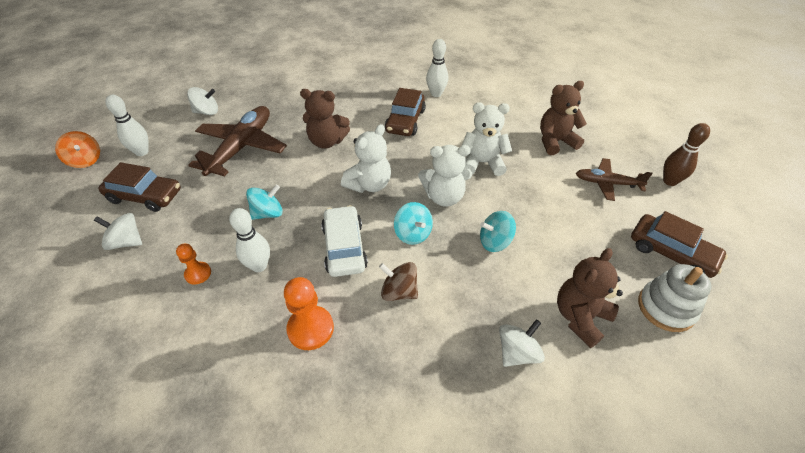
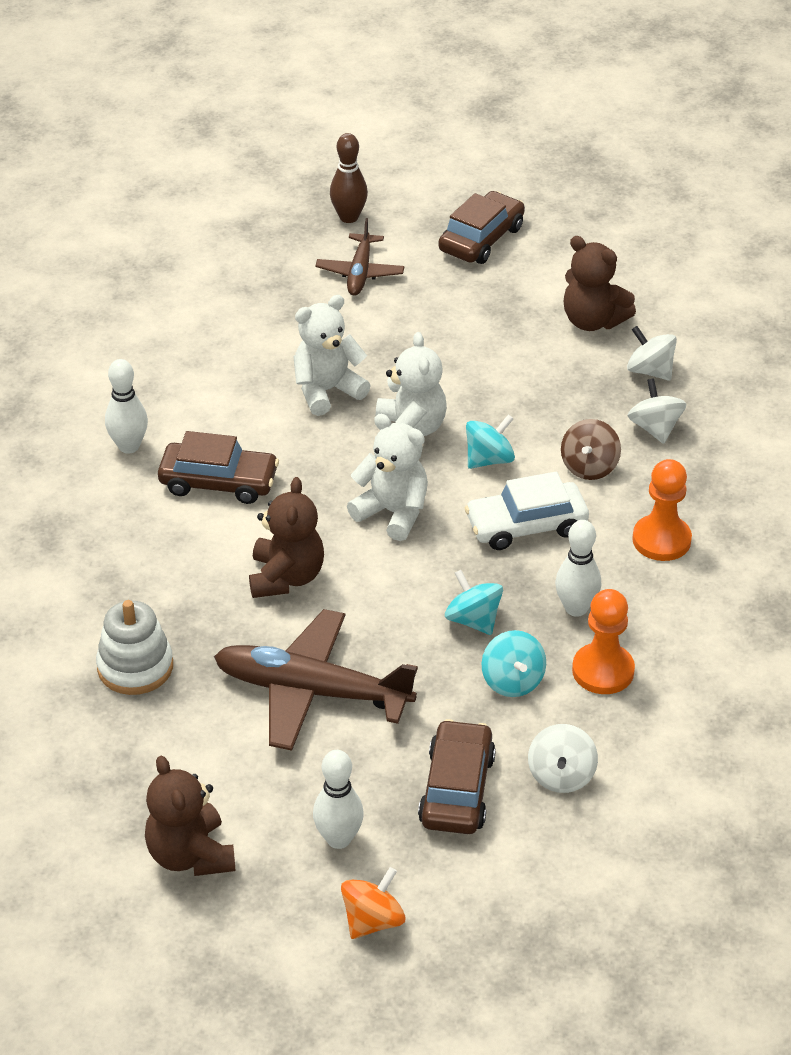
camera: 95 degrees left, 5 degrees down
(198, 274) = (603, 671): orange pawn -> orange pawn, size x1.66
(207, 112) = (200, 776): white spinning top -> white spinning top (655, 428)
(482, 163) = (327, 391): white teddy bear -> white teddy bear turned 60 degrees clockwise
(495, 242) = (490, 383): turquoise spinning top -> turquoise spinning top (512, 681)
(555, 142) = (267, 312): brown teddy bear -> brown teddy bear (190, 855)
(666, 308) = (565, 257): white stacking toy -> white stacking toy (135, 667)

